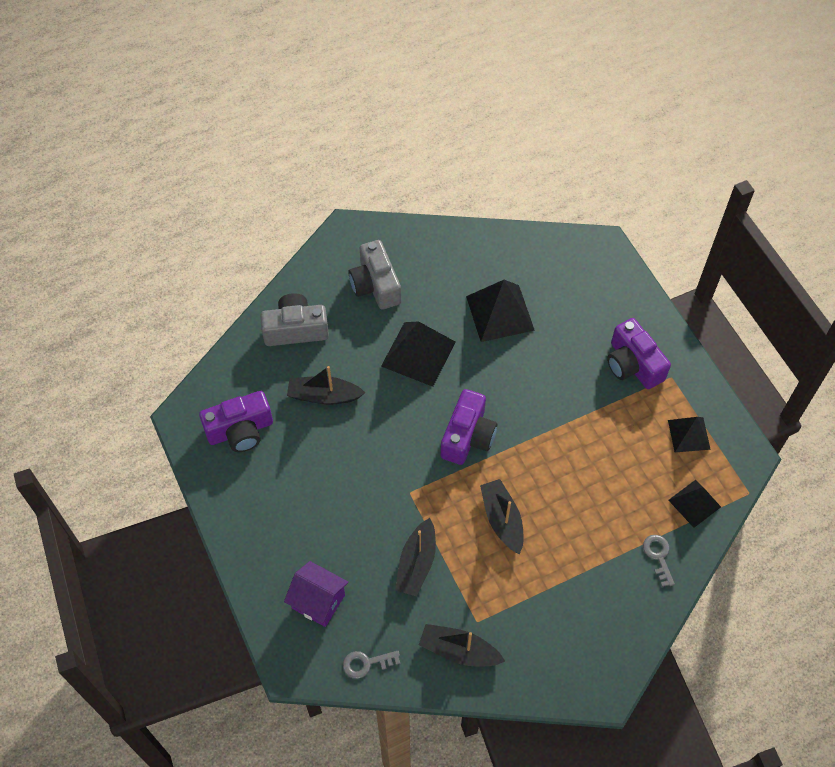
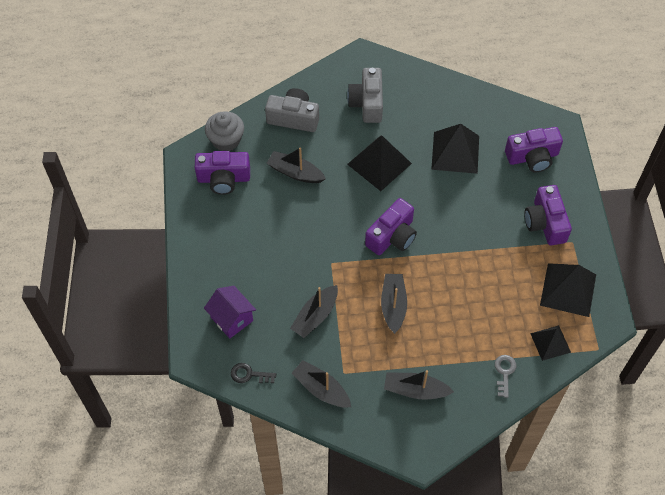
camera: 20 degrees right, 0 degrees up
(224, 382) = (226, 140): none -> grey cupcake
(366, 663) = (249, 374): grey key -> black key
(567, 613) = (415, 390): none -> black boat
(588, 292) = (532, 157): none -> purple camera
(689, 434) = (568, 290): black pyramid -> black pyramid, size x1.62

